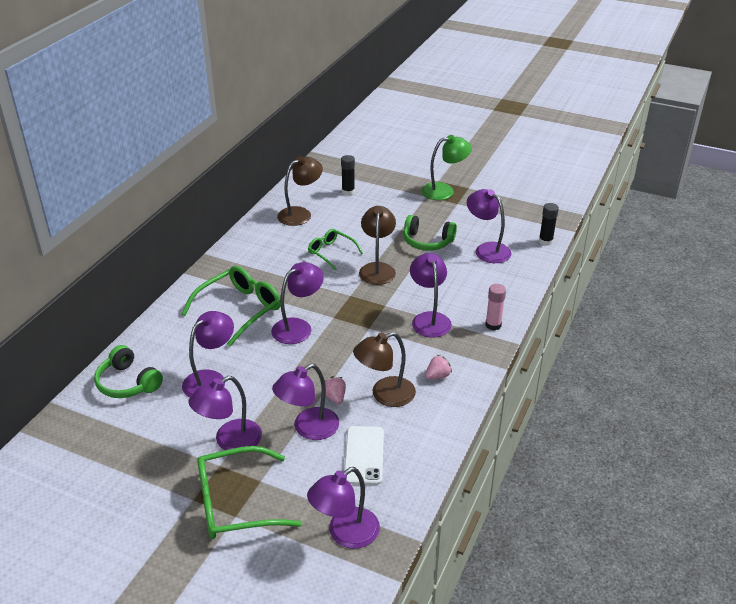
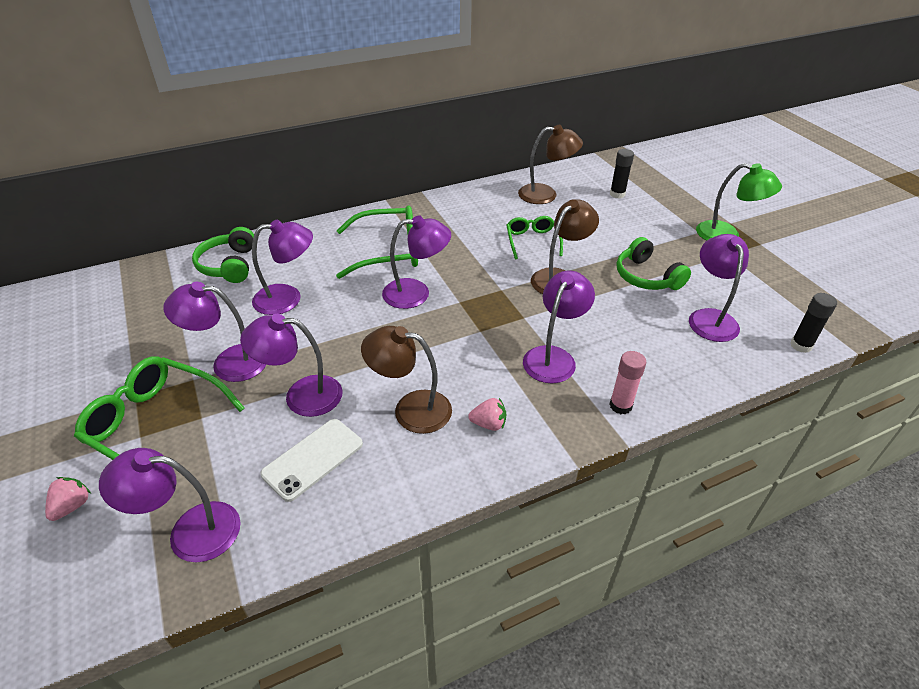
camera: 40 degrees right, 5 degrees up
(335, 397) = (363, 380): pink strawberry -> pink strawberry (72, 506)

